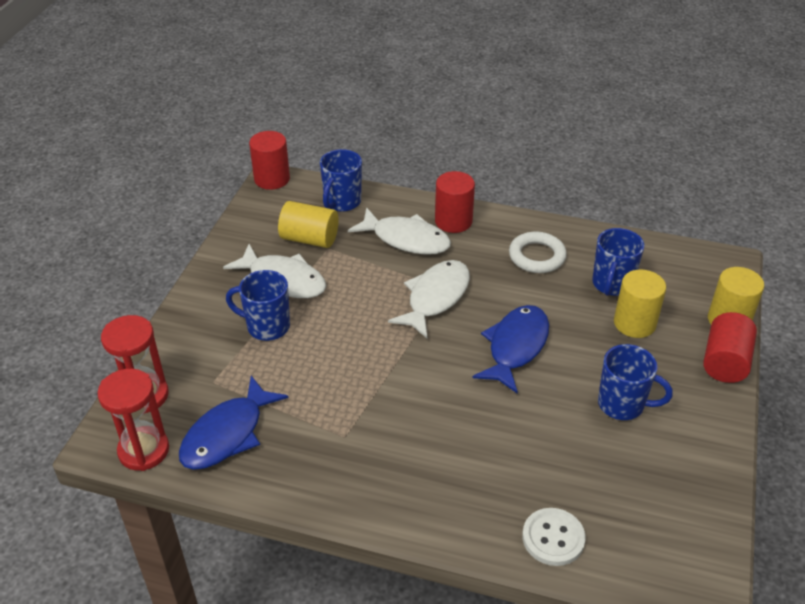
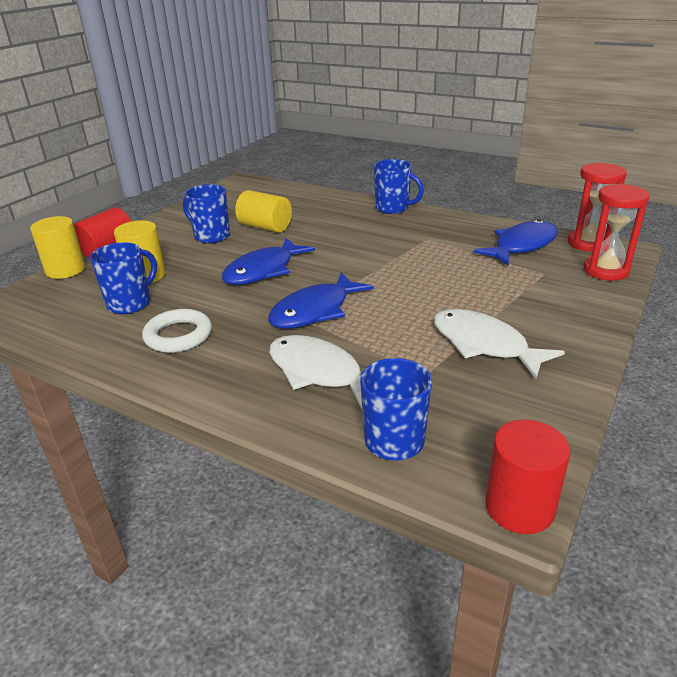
camera: 165 degrees left, 10 degrees down
(267, 326) = (499, 305): blue mug -> blue mug (393, 208)
(309, 239) = (450, 389): yellow cylinder -> yellow cylinder (265, 227)
(435, 297) = (315, 311): white fish -> blue fish
(453, 221) = (245, 388): red cylinder -> none
(553, 538) = (307, 197): white button -> none

